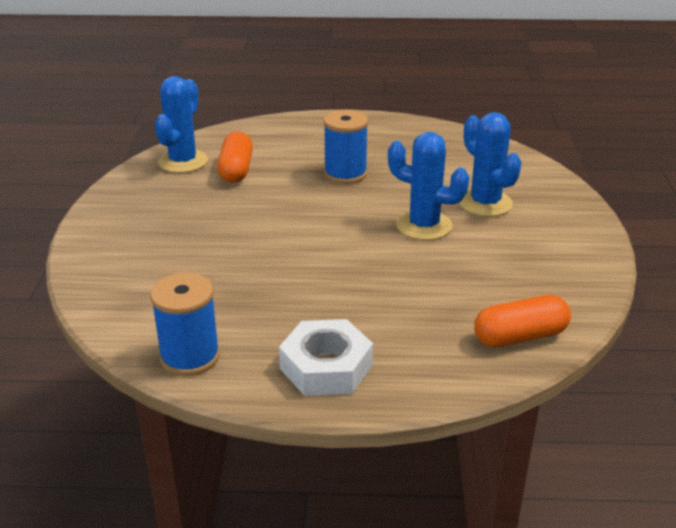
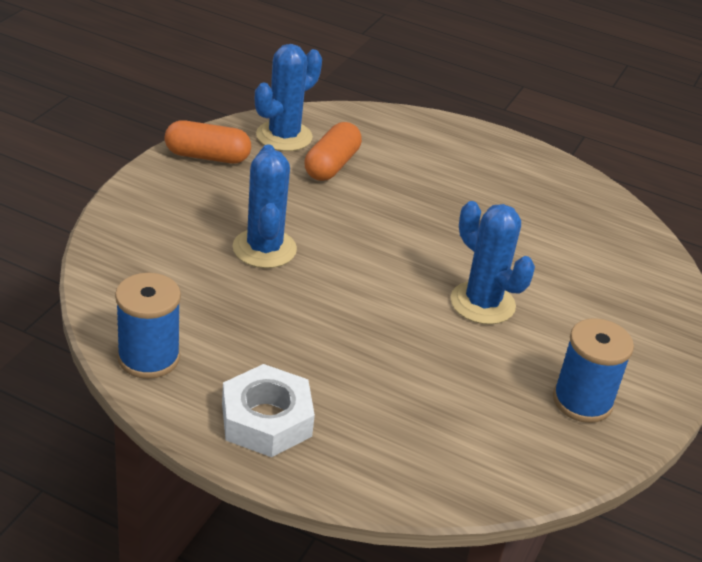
camera: 20 degrees right, 5 degrees up
(345, 174) = (444, 210): blue spool -> blue spool (582, 401)
(485, 203) = (572, 301): blue cactus -> blue cactus (264, 249)
(520, 336) = (485, 468): orange capsule -> orange capsule (207, 156)

